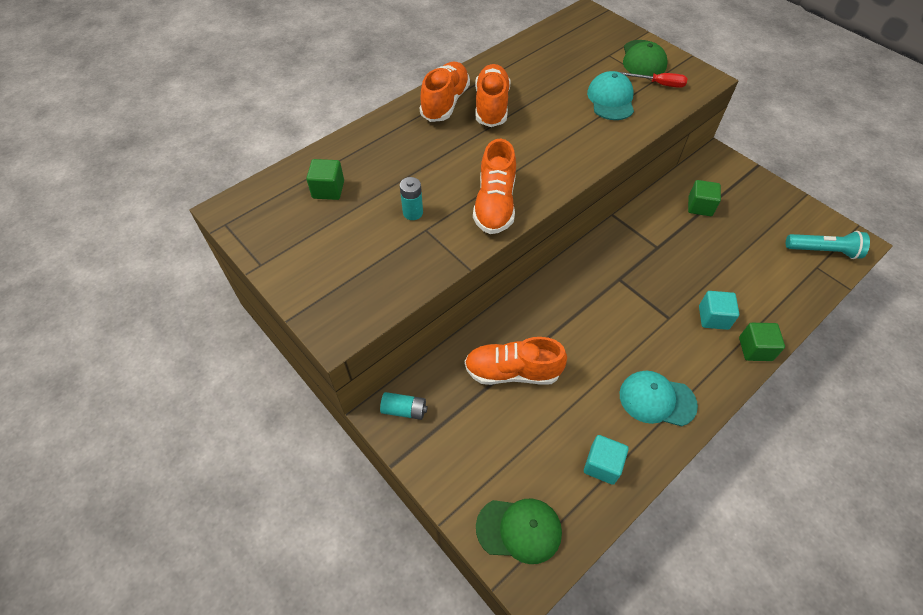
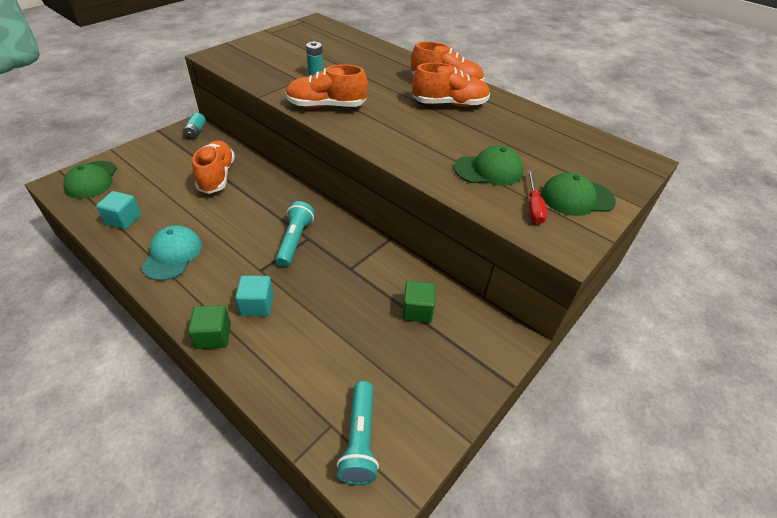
camera: 80 degrees right, 10 degrees down
(328, 190) = (336, 46): green cube -> none
(611, 99) = (489, 170): turquoise cap -> green cap
(624, 289) = (295, 240): none -> turquoise flashlight

